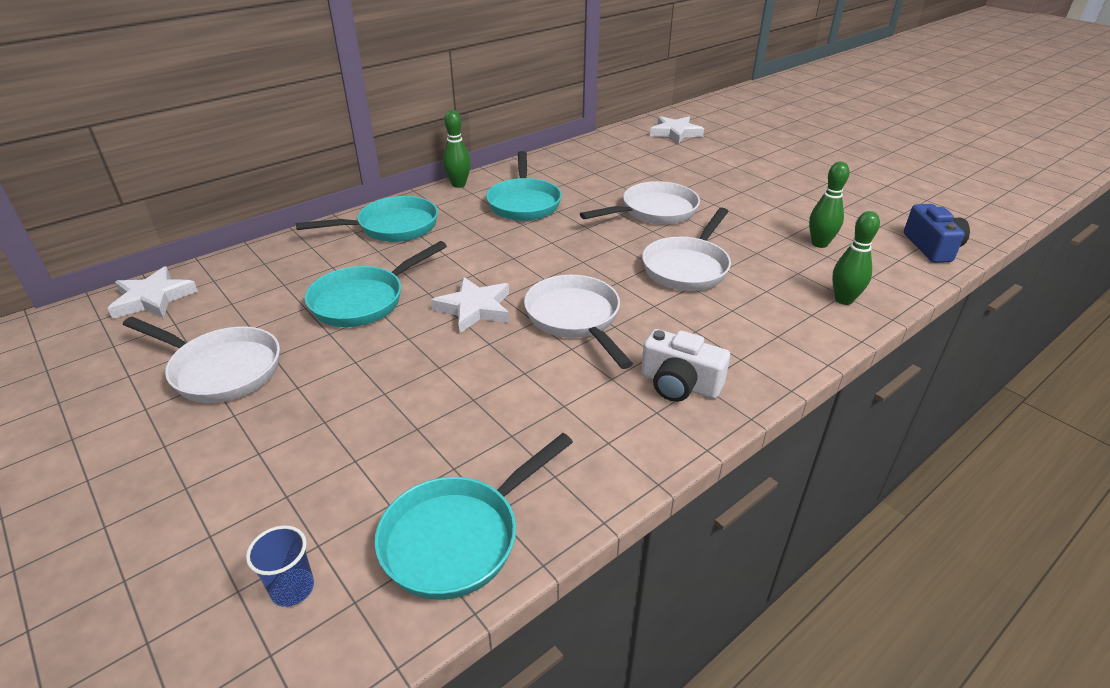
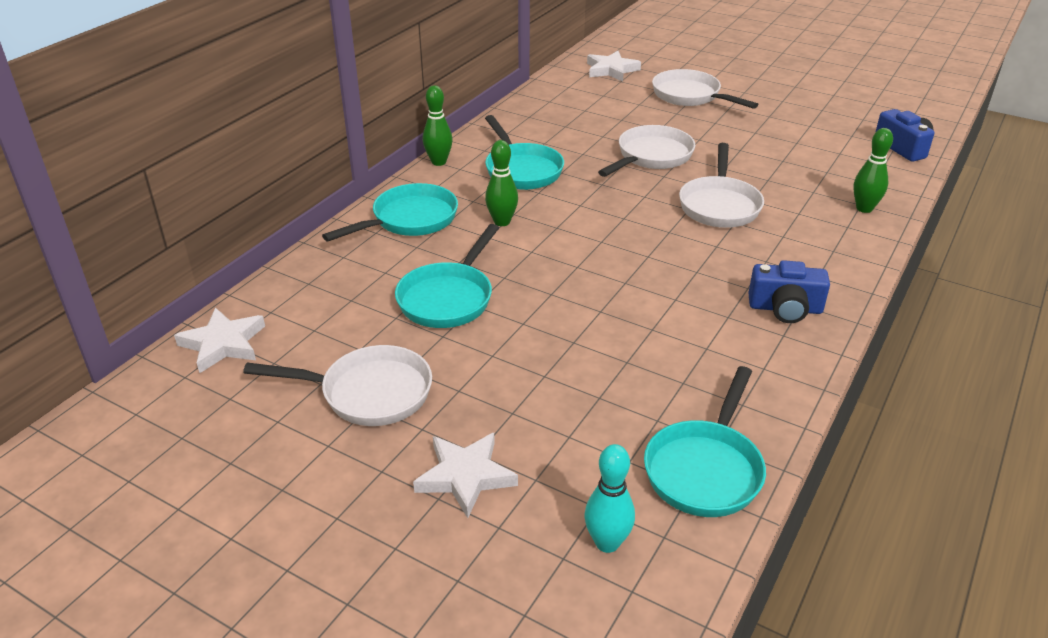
camera: 20 degrees left, 0 degrees up
(292, 589) = (607, 543): blue cup -> turquoise bowling pin
(474, 309) = (561, 283): white star -> white star (465, 476)
(575, 319) = (658, 272): white pan -> white pan (690, 96)
(679, 384) = (785, 308): white camera -> blue camera
(819, 244) = (814, 161): green bowling pin -> green bowling pin (502, 222)

